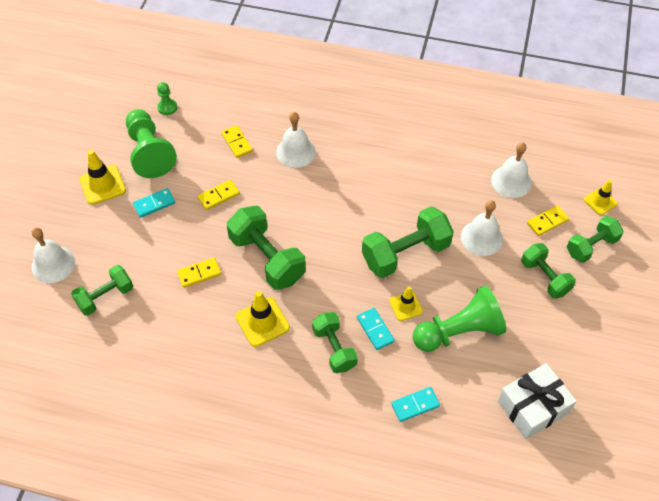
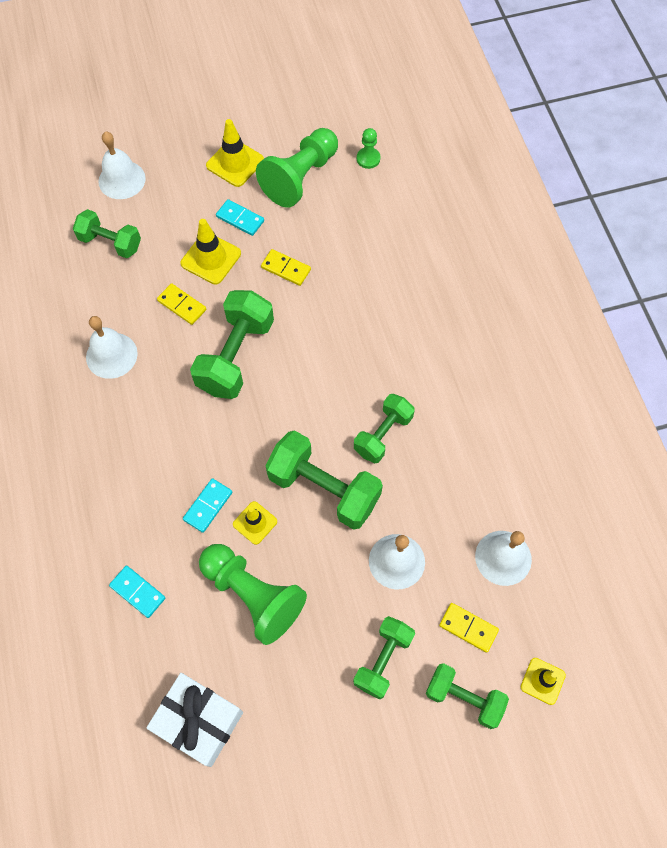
camera: 60 degrees right, 10 degrees up
(237, 143) = (365, 246): yellow domino -> none
(262, 322) = (157, 393): yellow traffic cone -> yellow traffic cone (211, 258)
(295, 152) = (391, 308): white bell -> white bell (111, 355)
(334, 349) = (163, 477): green dumbbell -> green dumbbell (383, 434)

